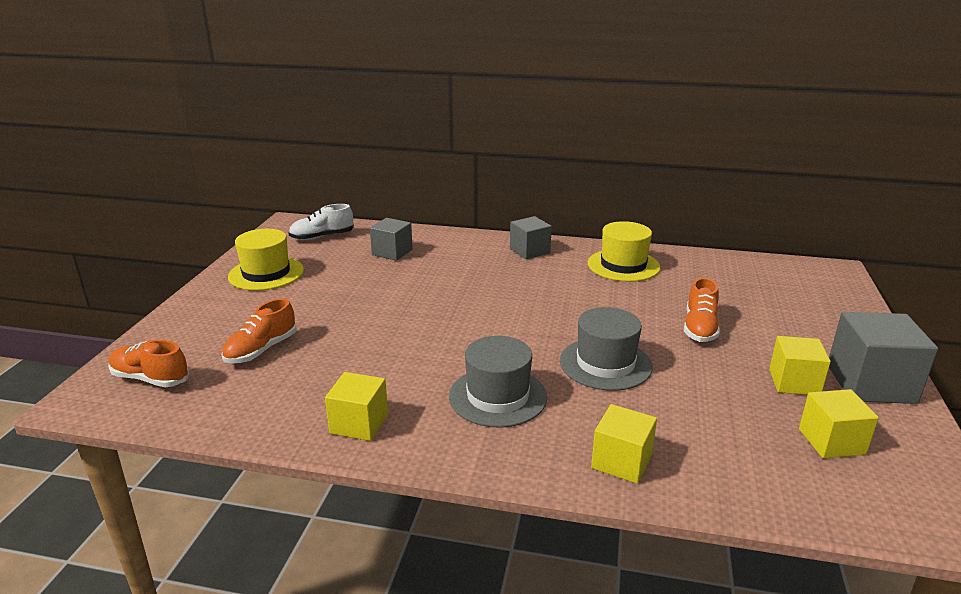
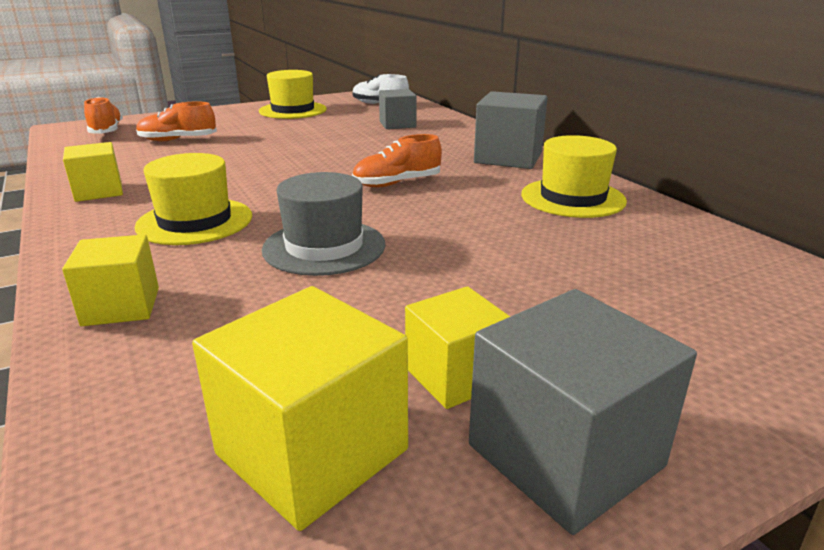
camera: 50 degrees right, 0 degrees up
(497, 396) = (195, 221): grey hat -> yellow hat
(529, 251) = (508, 157): grey cube -> grey cube, size x1.56
(699, 328) = (499, 273): orange shoe -> orange shoe (397, 183)
(831, 441) = (312, 452): yellow cube -> yellow cube, size x1.56

